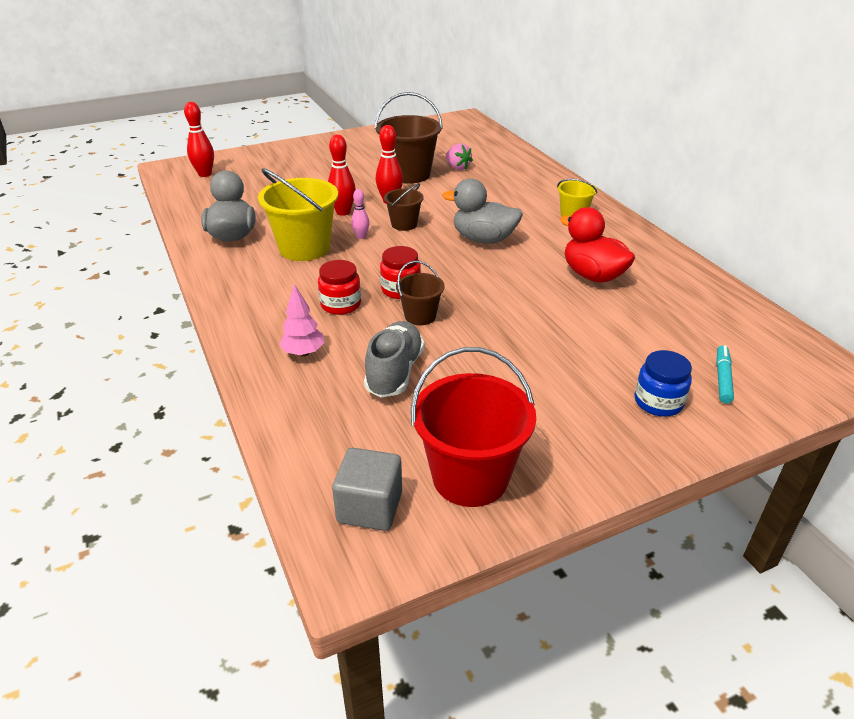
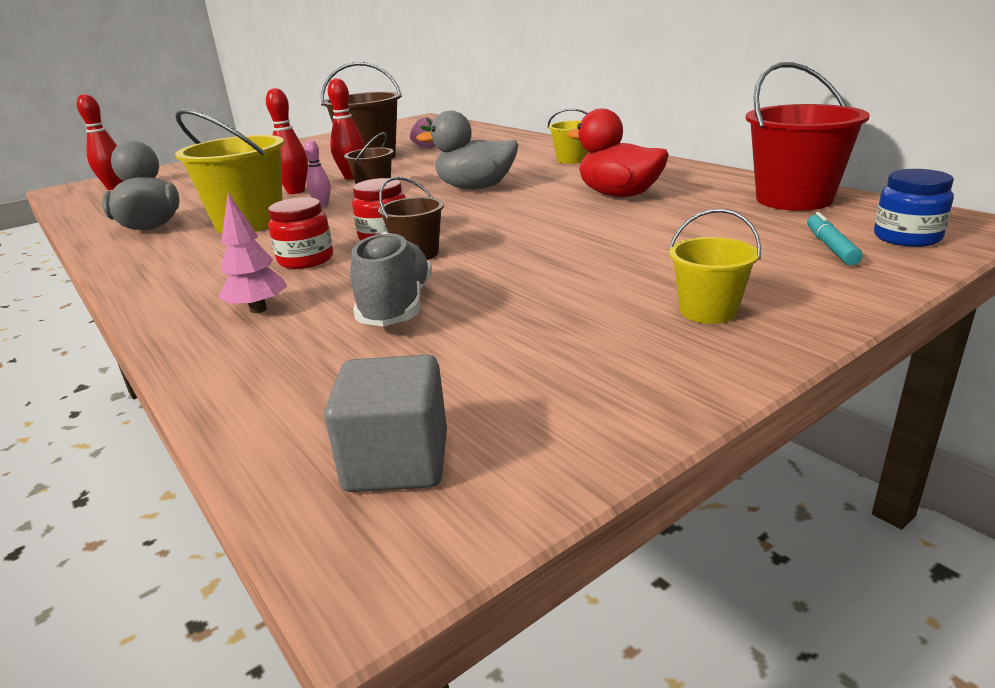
camera: 10 degrees left, 10 degrees down
(470, 477) = (549, 395): red bucket -> red bucket (793, 199)
(600, 426) = (708, 311): none -> yellow bucket
(658, 402) = (768, 278): blue jar -> blue jar (907, 238)

